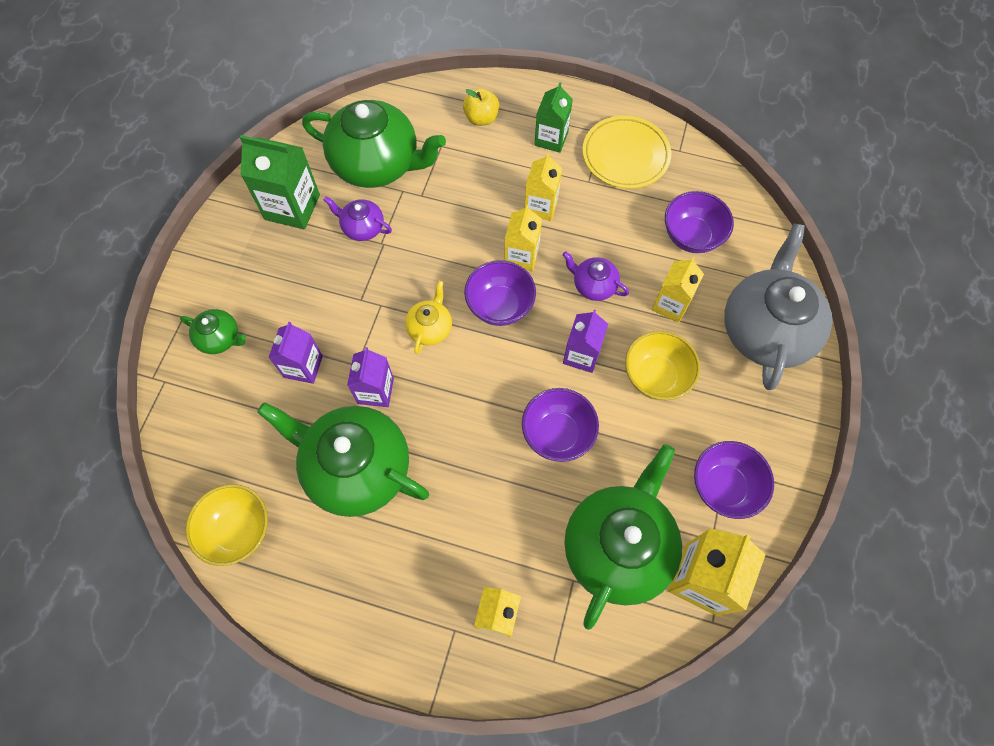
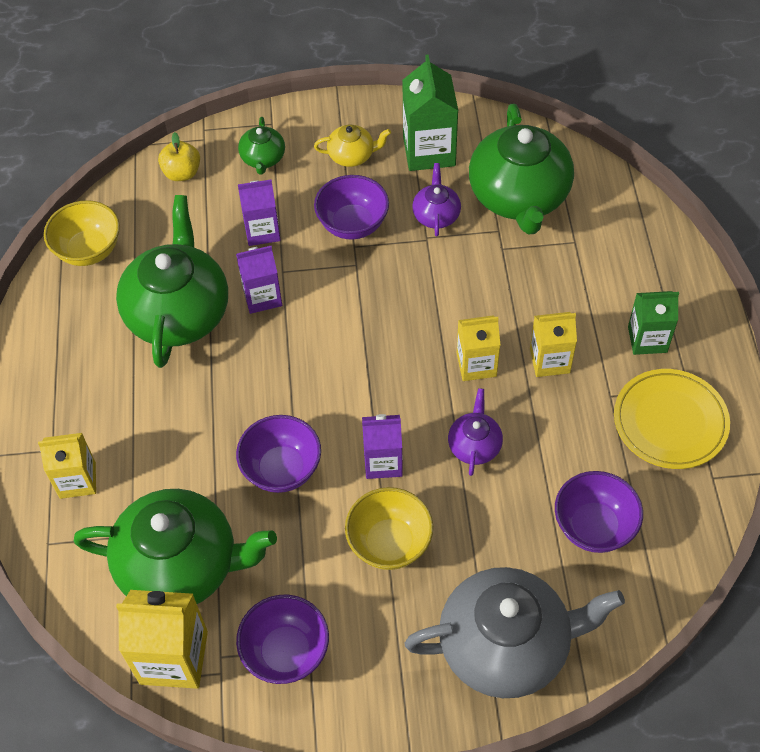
camera: 70 degrees right, 10 degrees down
(430, 328) = (350, 315): yellow teapot -> yellow teapot (352, 156)
(481, 118) = (633, 264): yellow apple -> yellow apple (182, 173)
(500, 306) = (405, 366): purple bowl -> purple bowl (352, 224)
(670, 304) = (489, 531): yellow carton -> none

